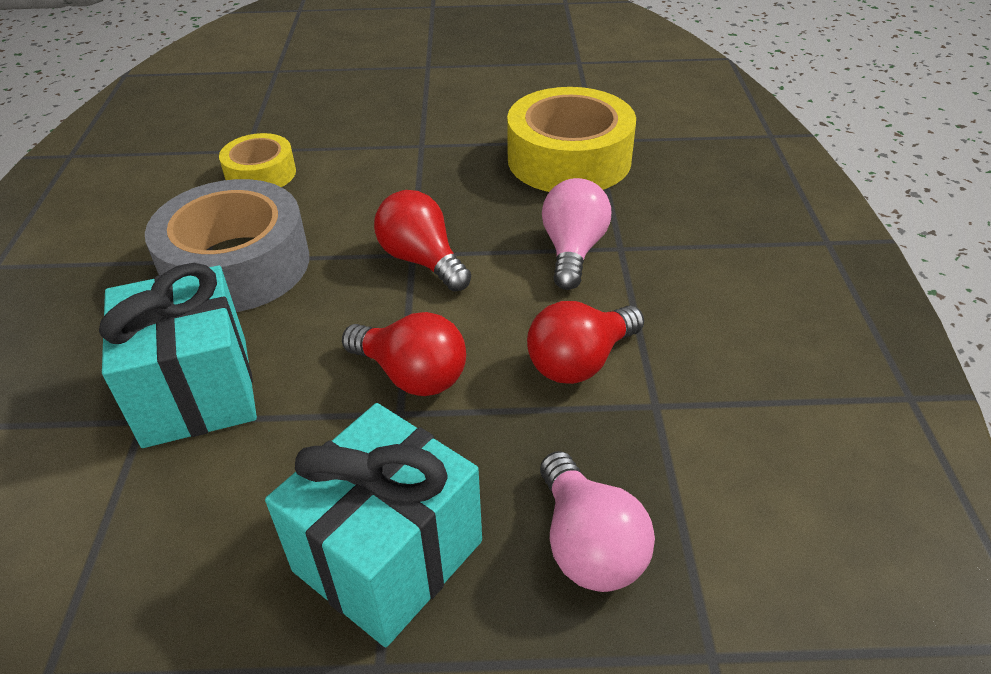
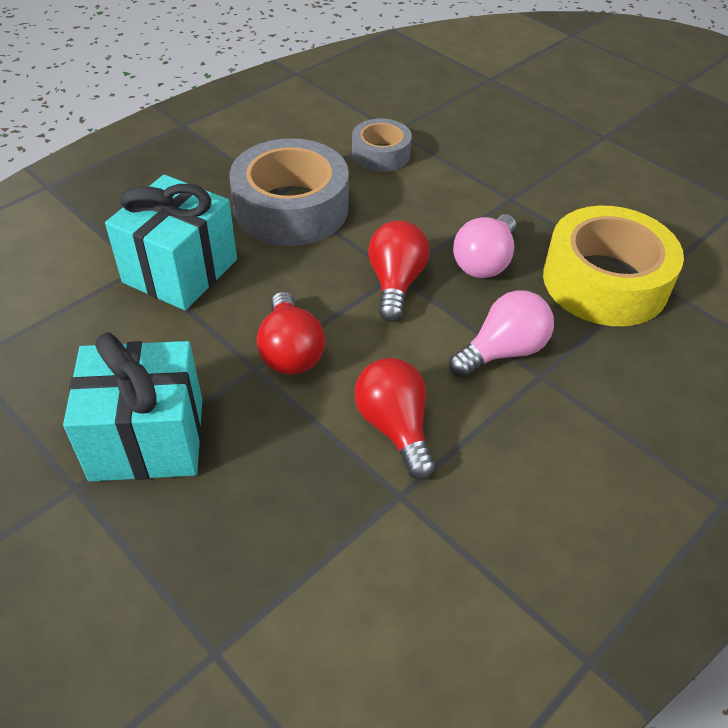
camera: 45 degrees right, 5 degrees up
(261, 174) = (381, 154): yellow tape -> grey tape
(580, 362) = (395, 427): red light bulb -> red light bulb turned 60 degrees clockwise
(588, 544) = (242, 532): pink light bulb -> pink light bulb (484, 262)

